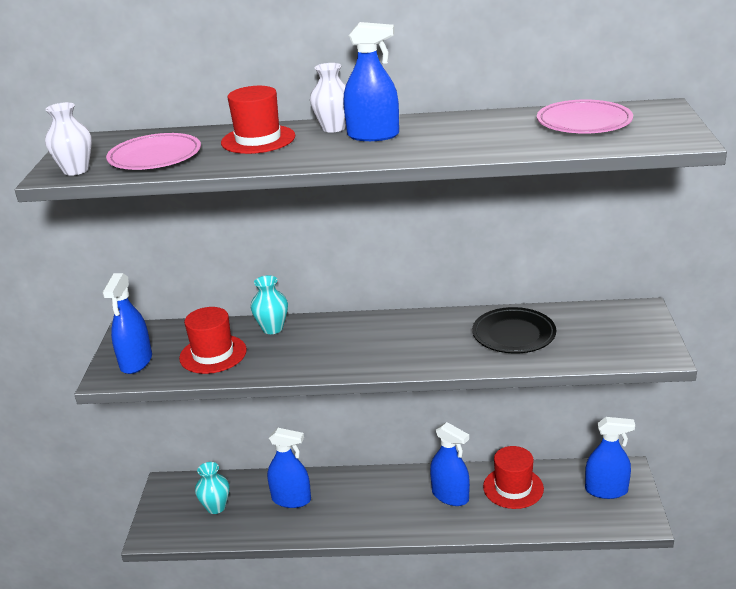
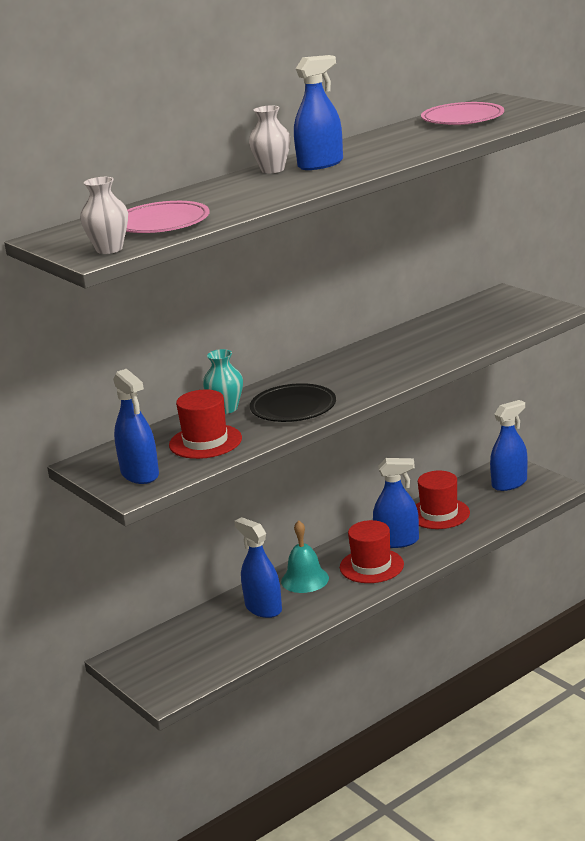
camera: 40 degrees left, 5 degrees down
(216, 507) = (199, 647): turquoise vase -> none
(258, 139) = (226, 191): red hat -> red hat (371, 566)
(291, 499) = (263, 608): blue spray bottle -> blue spray bottle turned 105 degrees counterclockwise
(347, 490) = (305, 579): none -> turquoise bell
(513, 334) = (435, 338): black plate -> black plate (293, 408)

